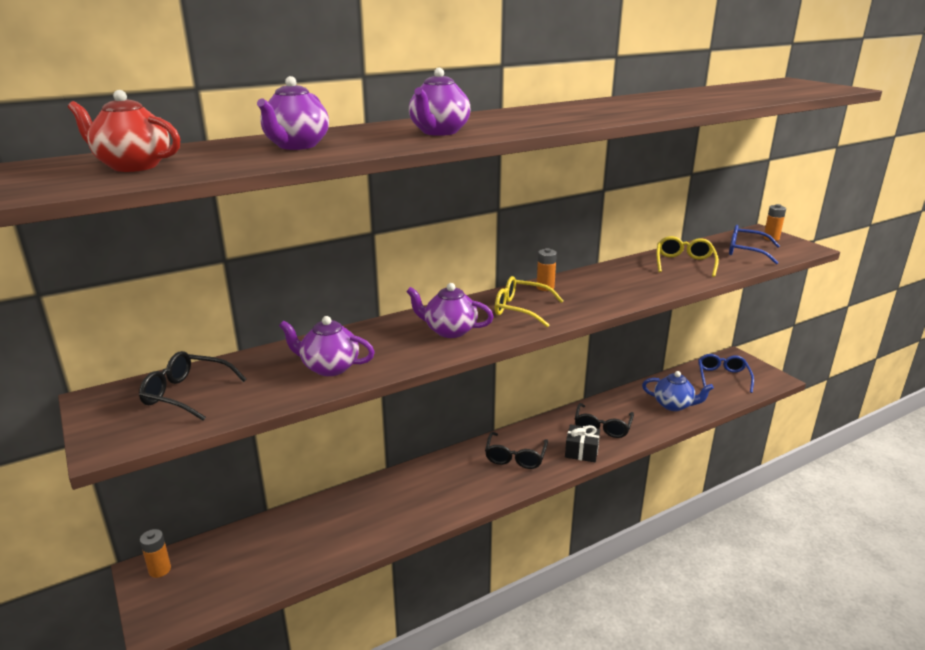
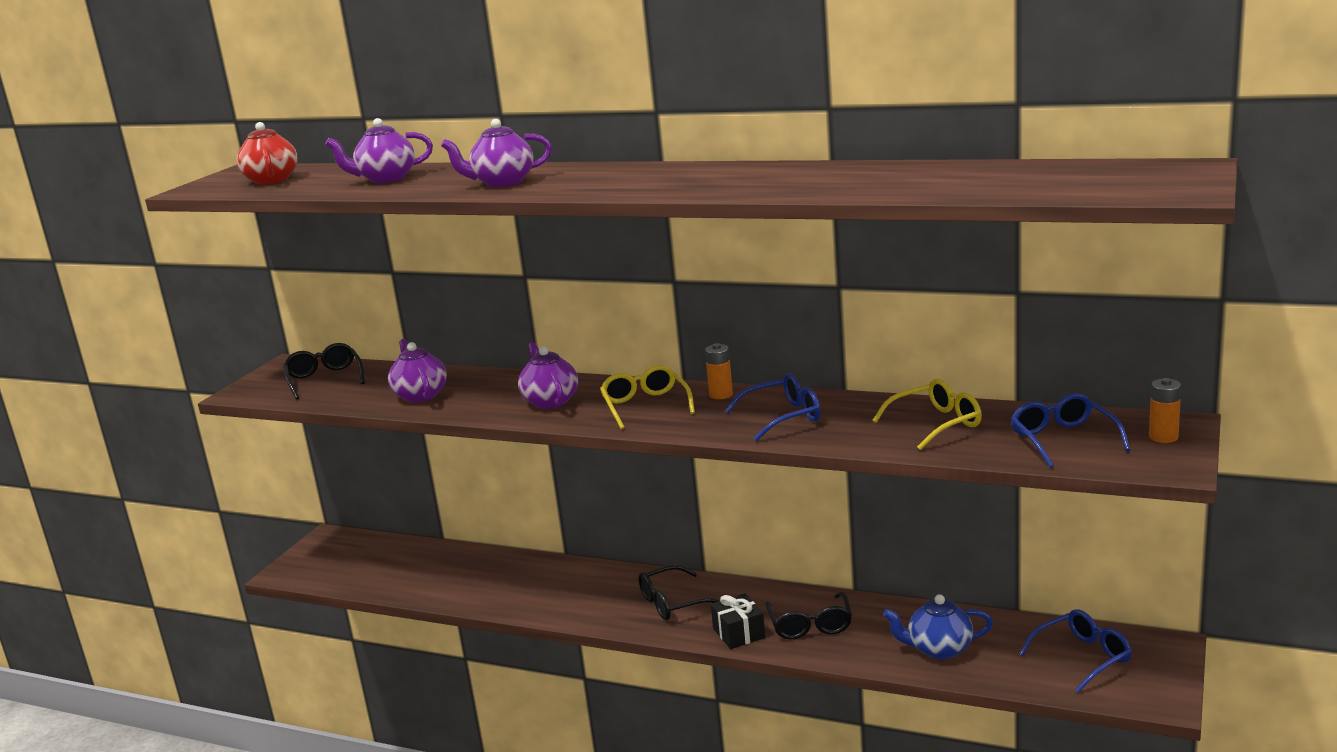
camera: 55 degrees right, 5 degrees down
(160, 570) = (333, 541): orange battery -> none
(602, 426) = (810, 624): black glasses -> black glasses turned 75 degrees counterclockwise
(611, 286) = (782, 417): none -> blue glasses
(673, 405) = (939, 649): blue teapot -> blue teapot turned 105 degrees clockwise

